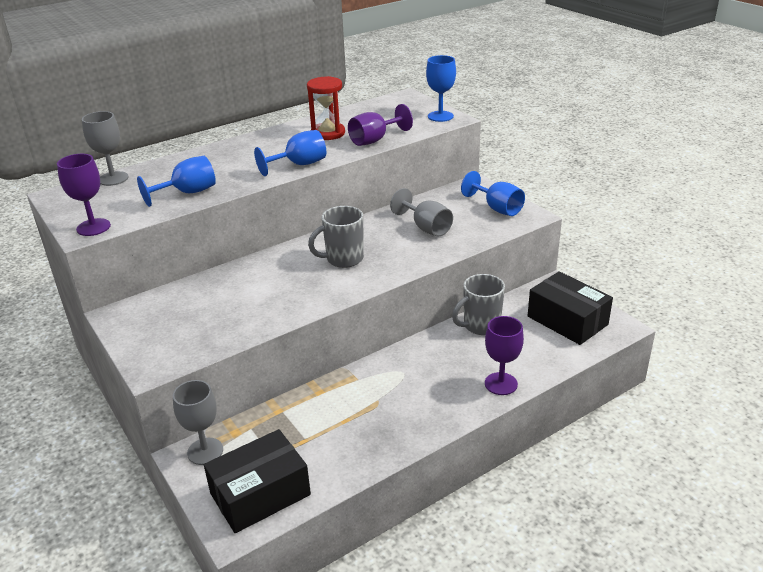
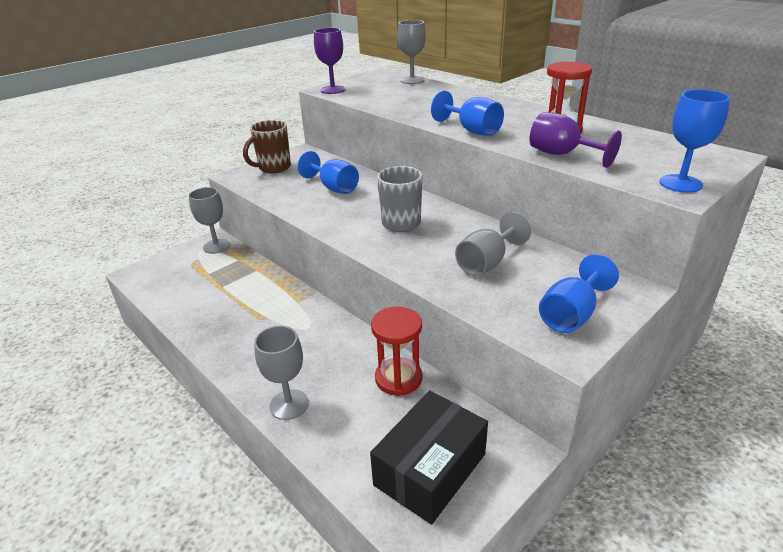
camera: 80 degrees right, 0 degrees up
(152, 337) = (273, 168): none -> brown mug
(188, 193) = (395, 103): blue goblet -> blue goblet (334, 188)
(260, 494) = (166, 277): black box -> none
(480, 326) = (398, 378): grey mug -> red hourglass
(501, 384) = (289, 404): purple goblet -> grey goblet

